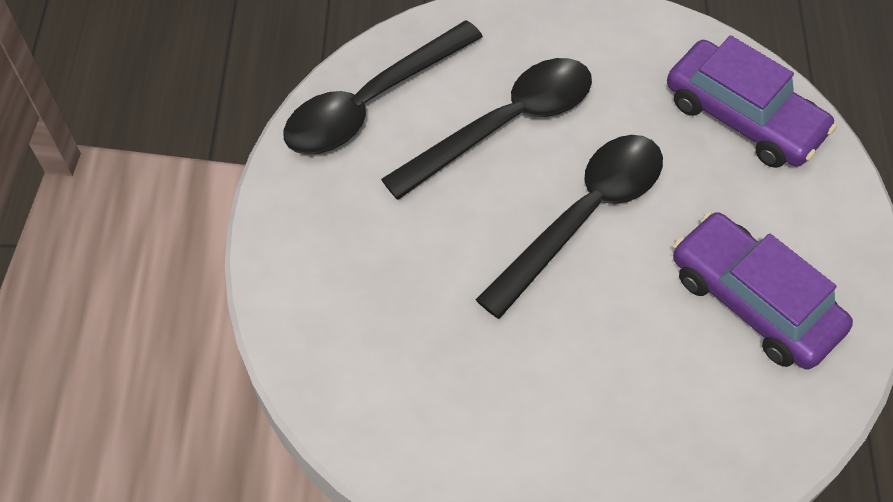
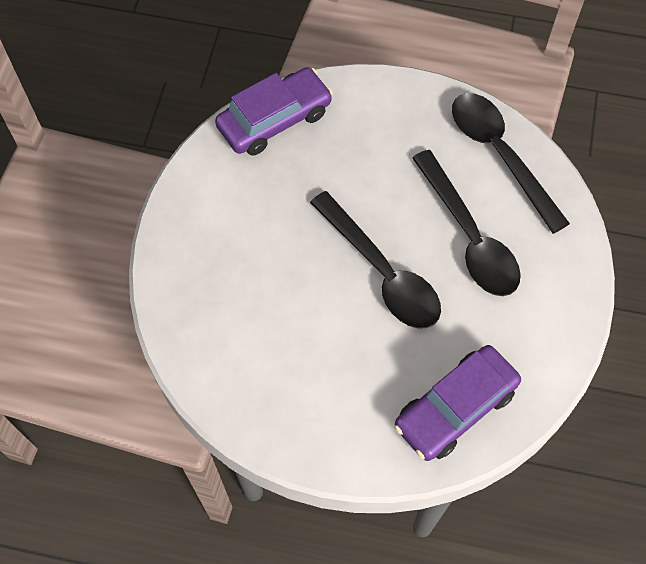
camera: 100 degrees right, 5 degrees up
(753, 301) = (293, 367): purple car -> purple car (275, 120)

